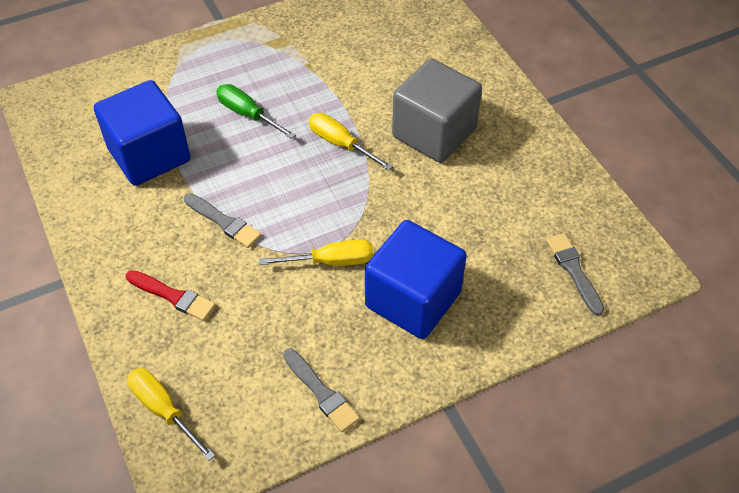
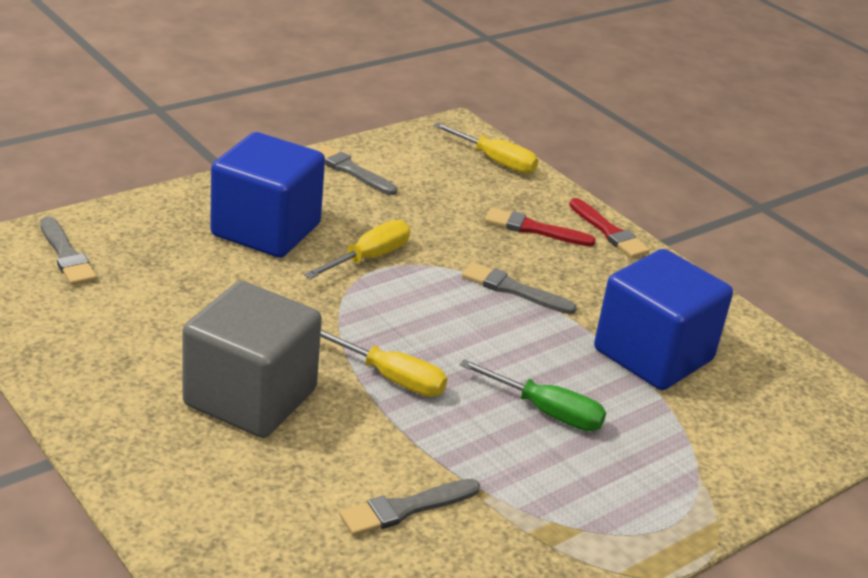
camera: 165 degrees right, 20 degrees down
(104, 291) = (609, 232): none -> red brush
(331, 261) = (368, 258): yellow screwdriver -> yellow screwdriver turned 150 degrees clockwise
(353, 60) = (405, 509): none -> grey brush

